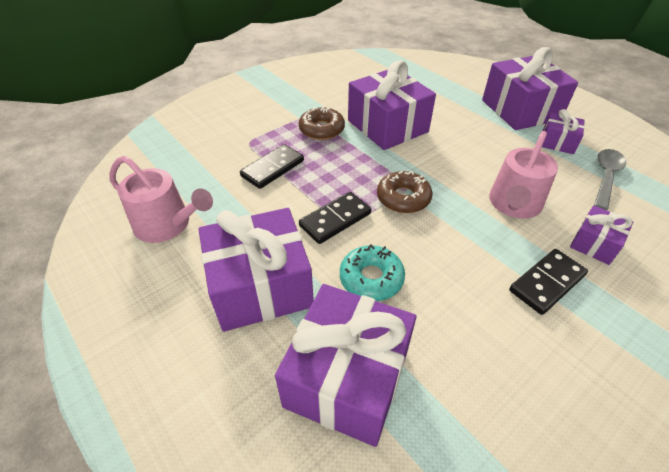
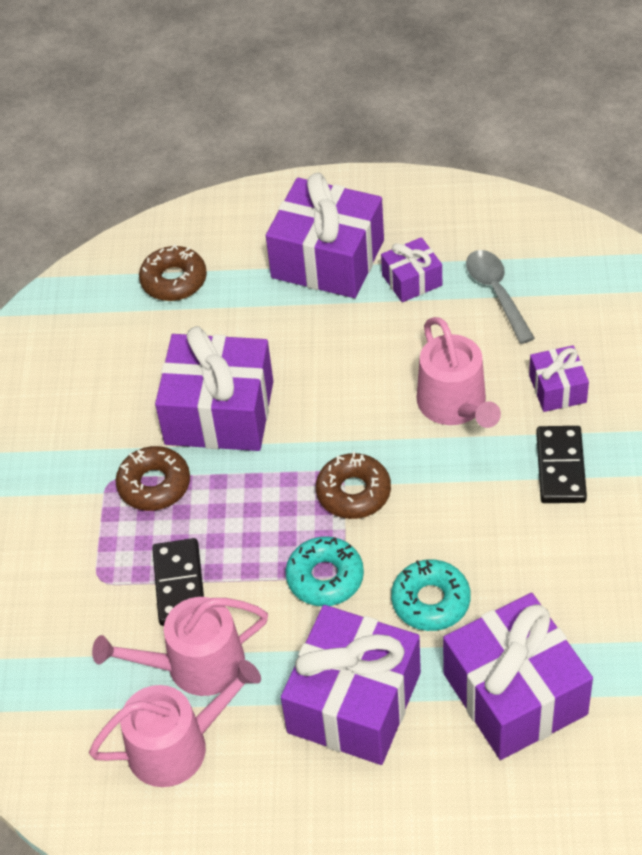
camera: 45 degrees left, 5 degrees up
(227, 202) = (195, 665): none -> pink watering can
(335, 220) = (325, 577): black domino -> turquoise donut
(436, 77) = (174, 280): none -> brown donut

